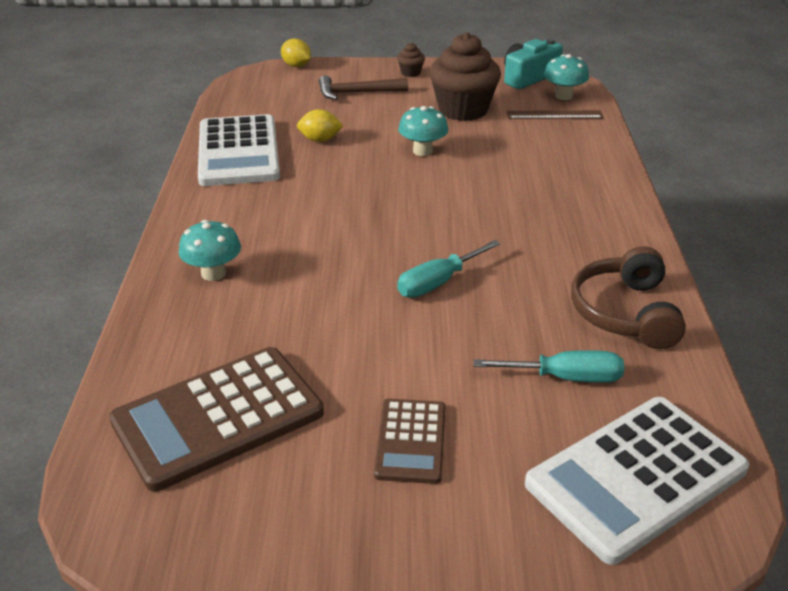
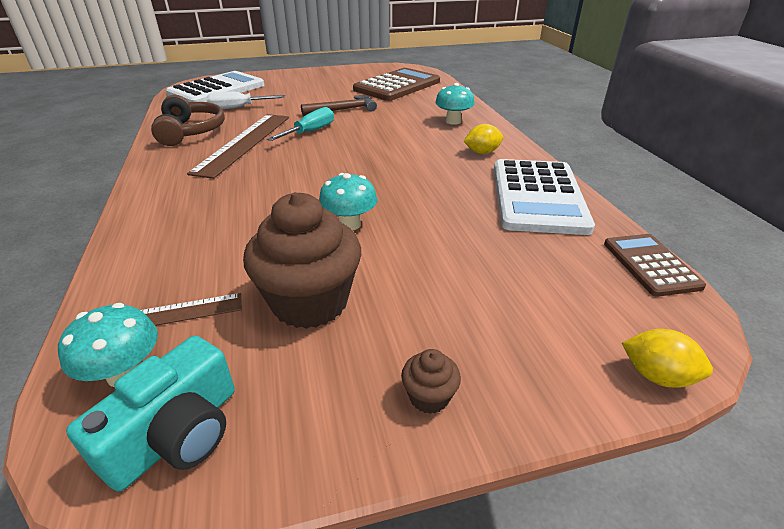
camera: 165 degrees right, 0 degrees up
(239, 152) = (538, 196): white calculator -> white calculator turned 150 degrees counterclockwise
(320, 140) = (471, 222): yellow lemon -> yellow lemon (482, 152)
(357, 93) = (488, 313): brown hammer -> brown hammer (343, 110)
(411, 441) = (312, 88): brown calculator -> brown calculator (650, 265)
(534, 272) = (244, 143): none -> brown ruler
(565, 378) = (238, 108): turquoise screwdriver -> white screwdriver

